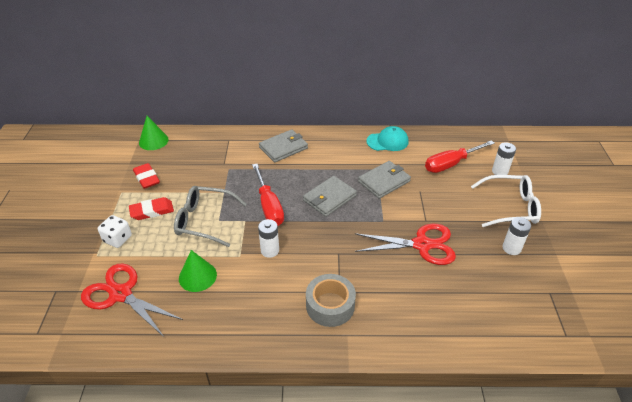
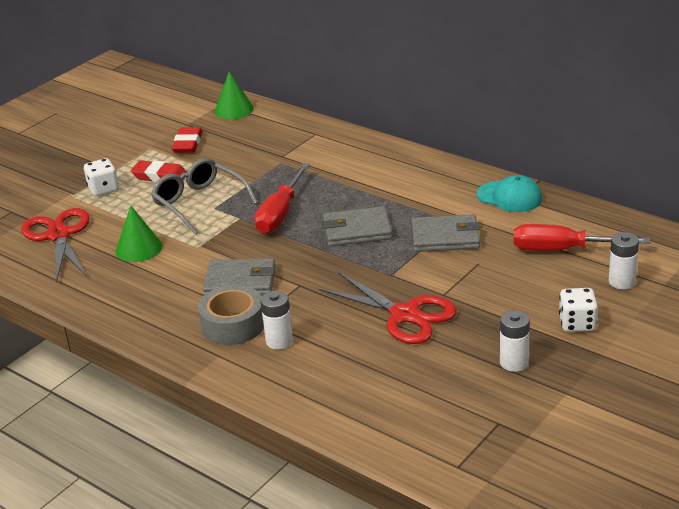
camera: 40 degrees right, 10 degrees down
(270, 250) = (232, 254): white battery -> white battery (279, 341)
(283, 148) = (368, 162): grey wallet -> grey wallet (240, 281)
(510, 207) = (577, 323): white glasses -> white dice

